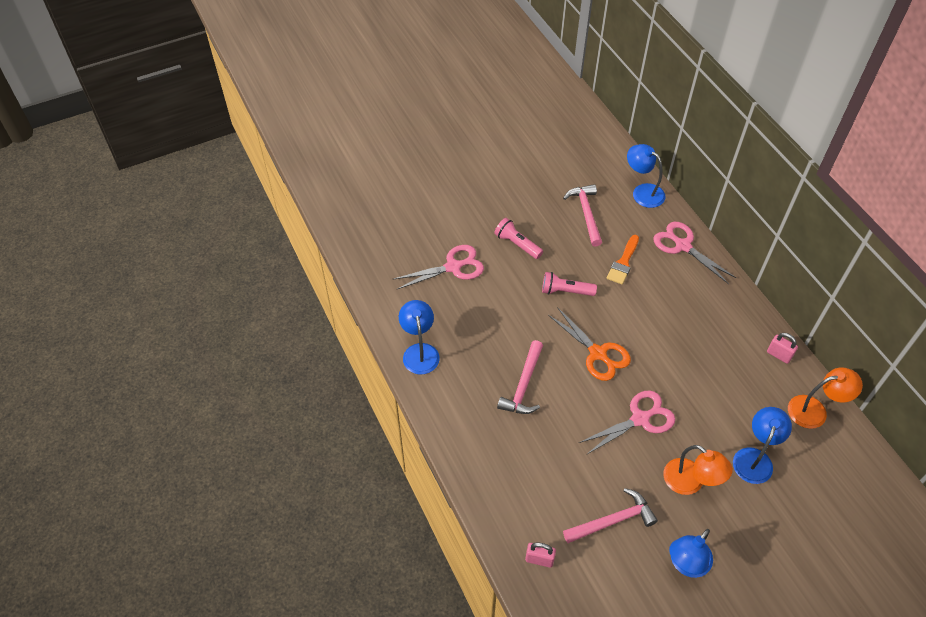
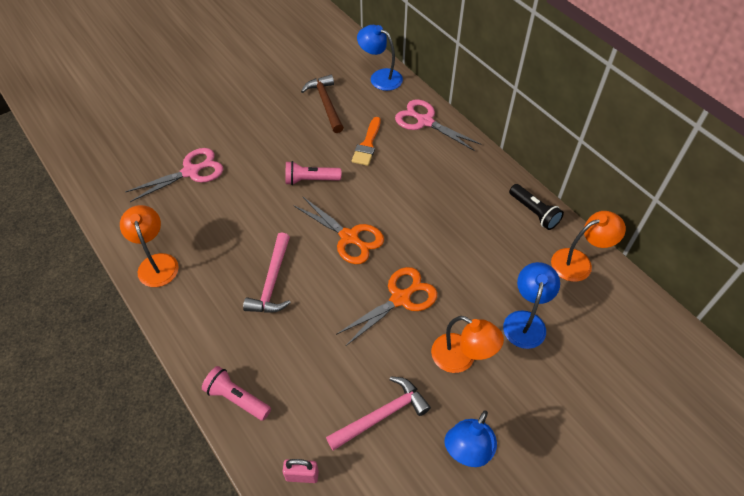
camera: 10 degrees left, 0 degrees up
(420, 352) = (156, 263): blue lamp -> orange lamp
(517, 244) = (257, 141): pink flashlight -> pink flashlight (236, 398)
(586, 213) = (326, 103): pink hammer -> brown hammer
(640, 419) = (400, 298): pink scissors -> orange scissors
(779, 355) = (534, 212): pink padlock -> black flashlight

